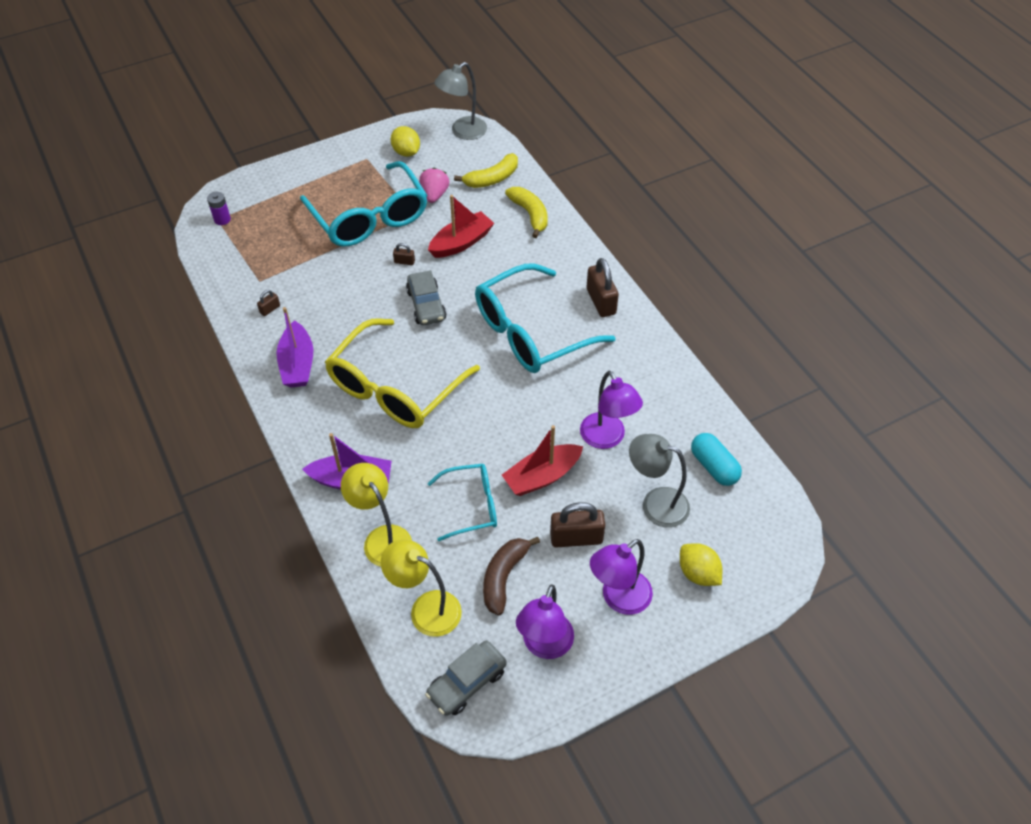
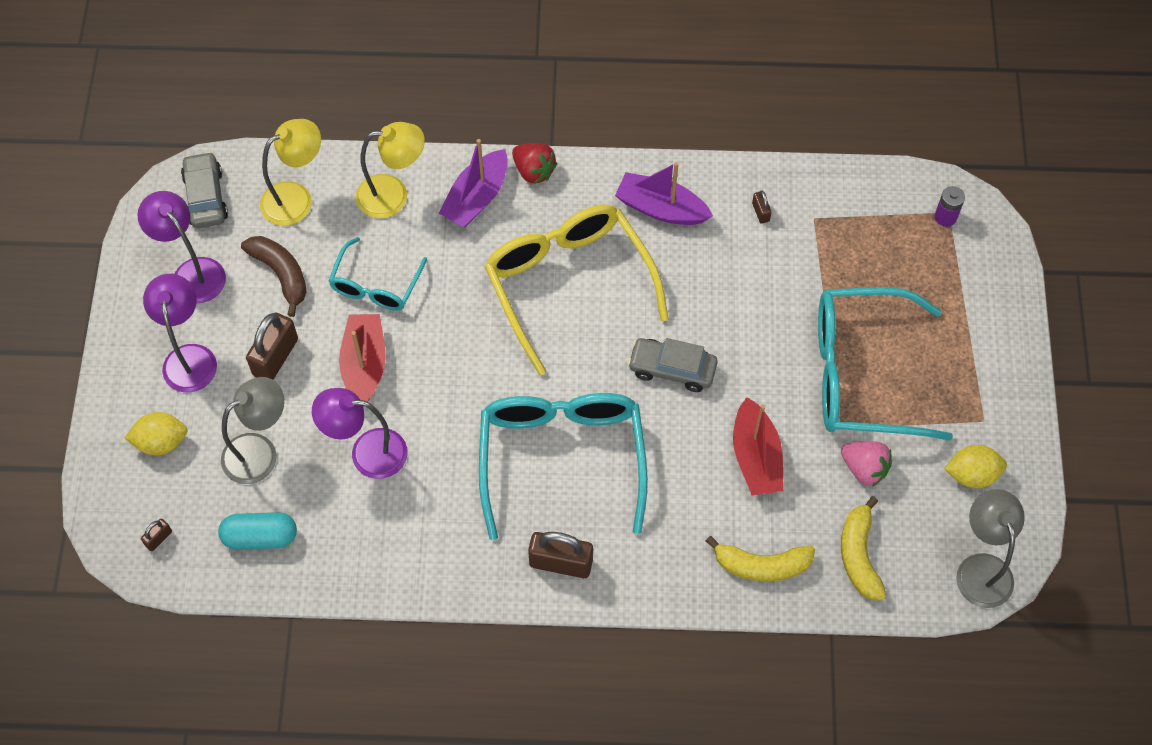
camera: 120 degrees right, 10 degrees up
(305, 455) = (533, 171): none -> red strawberry
(404, 262) = (758, 378): brown padlock -> brown padlock (158, 538)

